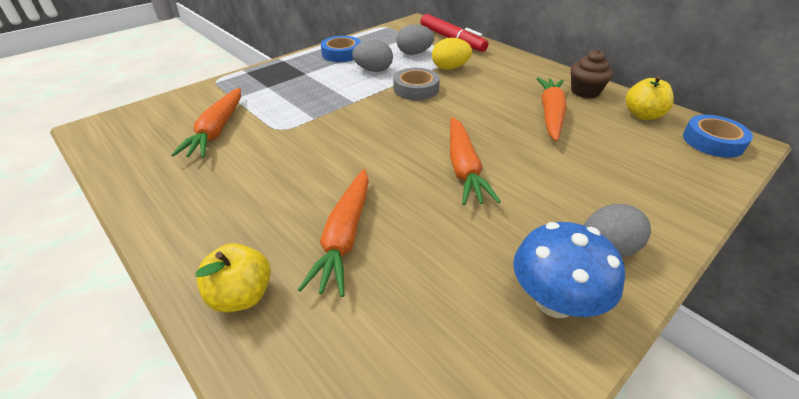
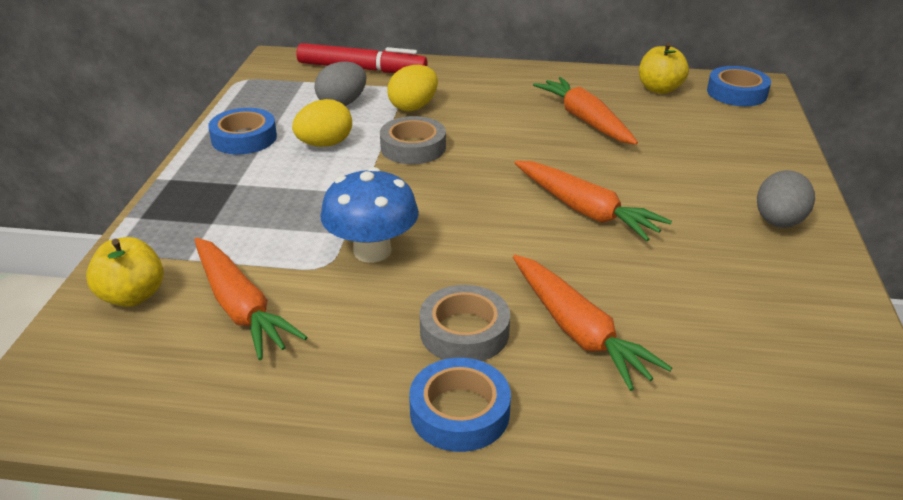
camera: 40 degrees left, 5 degrees down
(216, 240) = (459, 412): none -> blue tape
(241, 296) = (571, 437): yellow apple -> yellow apple (132, 296)
(286, 199) = (464, 332): none -> grey tape
(373, 70) = (325, 144): grey egg -> yellow egg
(554, 301) = (797, 281): blue mushroom -> blue mushroom (372, 251)
(585, 91) = (583, 83): brown cupcake -> none

